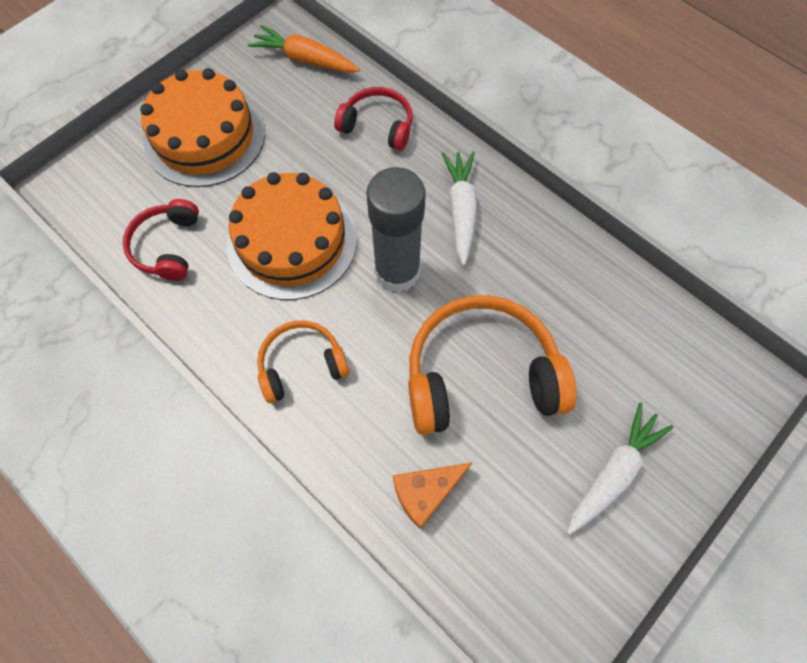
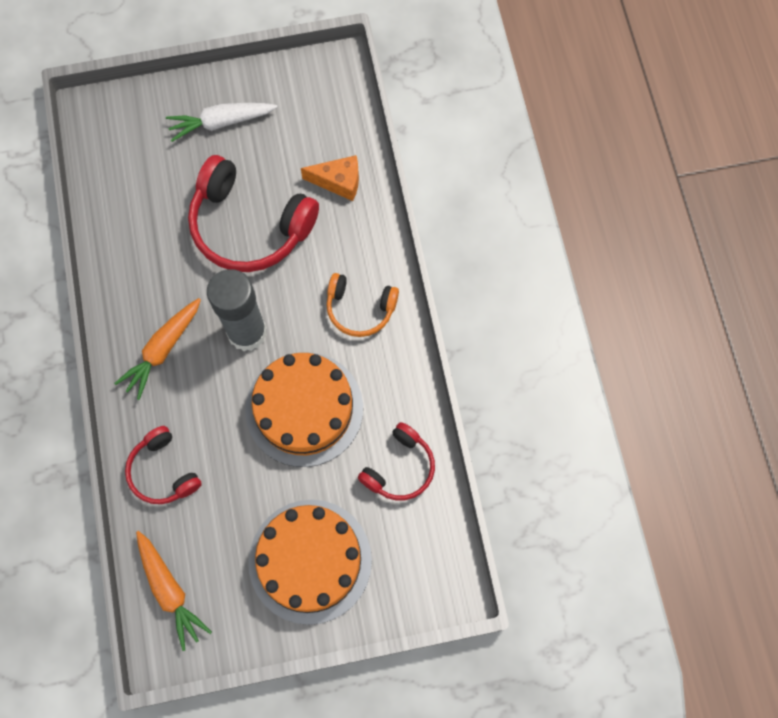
camera: 145 degrees left, 5 degrees up
(461, 210) = (163, 350): white carrot -> orange carrot
(480, 374) = (249, 226): orange headphones -> red headphones

